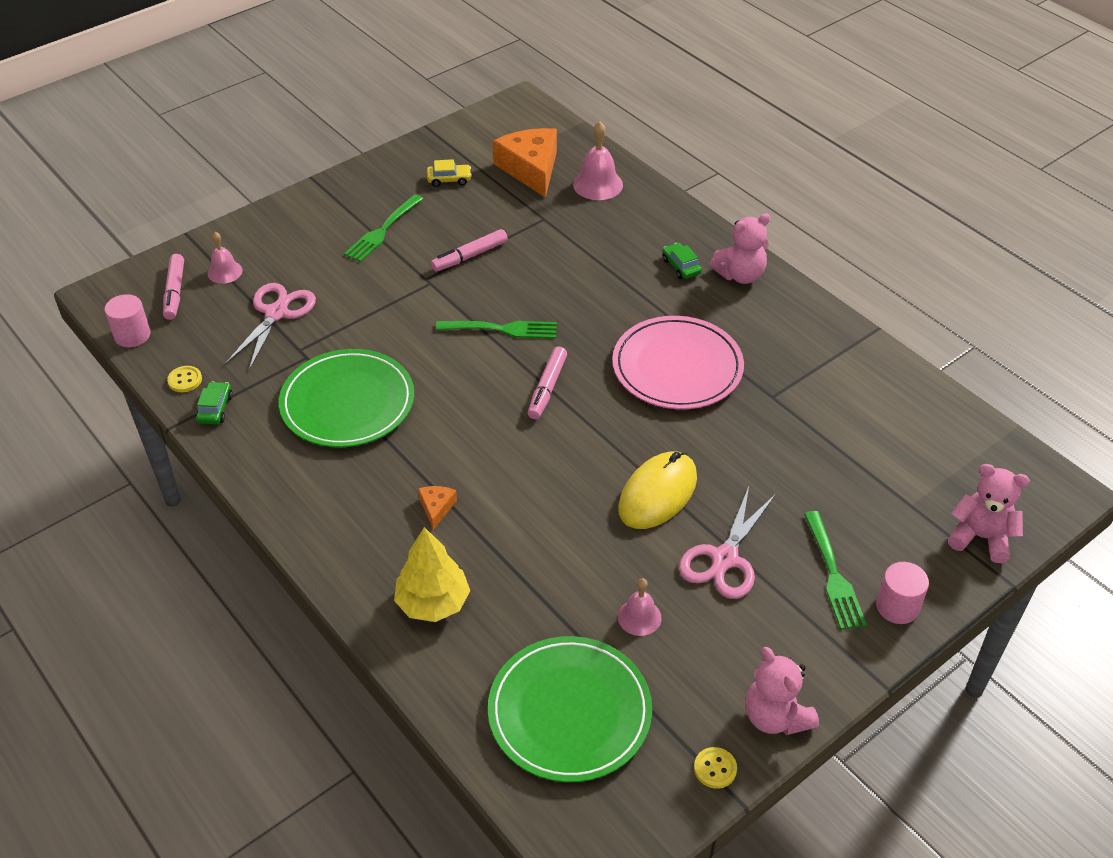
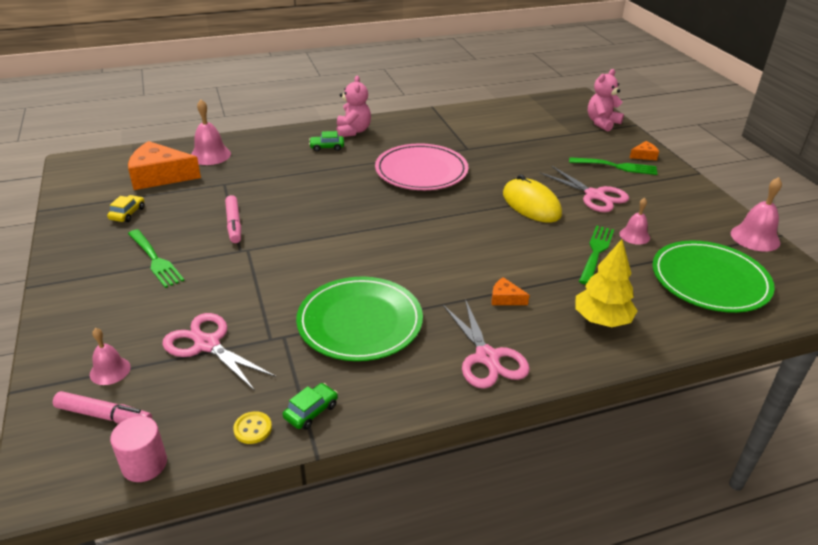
camera: 70 degrees left, 10 degrees down
(215, 408) = (311, 411): green car -> green car turned 105 degrees clockwise
(330, 513) = (487, 357): none -> pink scissors
(502, 329) = (331, 228): green fork -> green fork (596, 252)
(547, 388) = (408, 223): pink marker -> none
(715, 769) = (755, 237): yellow button -> pink bell
(775, 716) = (717, 209): pink teddy bear -> none
(897, 606) = (644, 155): pink cylinder -> orange cheese

